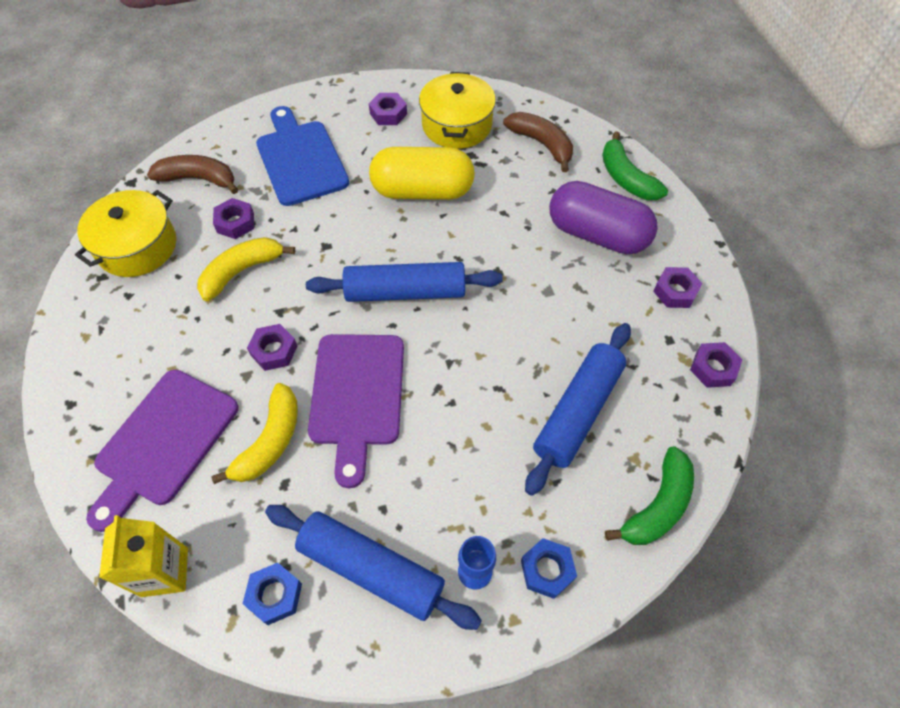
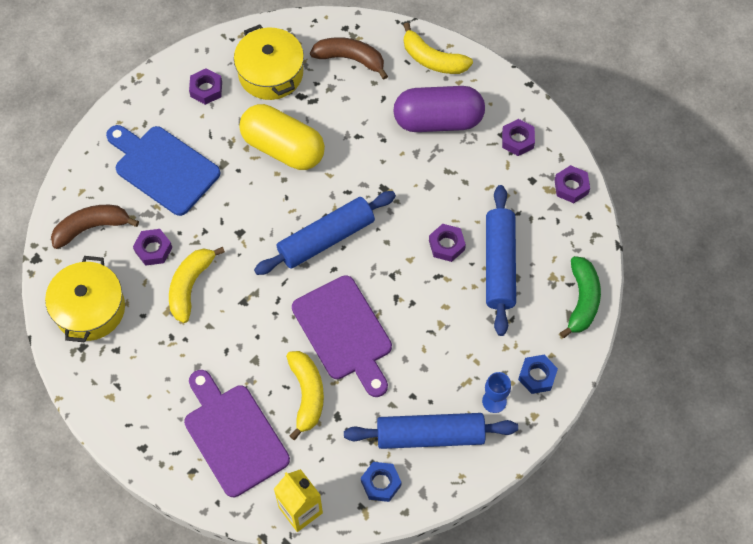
camera: 30 degrees left, 5 degrees up
(164, 442) = (233, 435): purple cutting board -> purple cutting board turned 150 degrees clockwise
(274, 350) = (261, 332): purple nut -> purple nut (446, 245)
(422, 191) = (283, 148): yellow capsule -> yellow capsule turned 60 degrees clockwise
(626, 178) = (433, 59): green banana -> yellow banana

